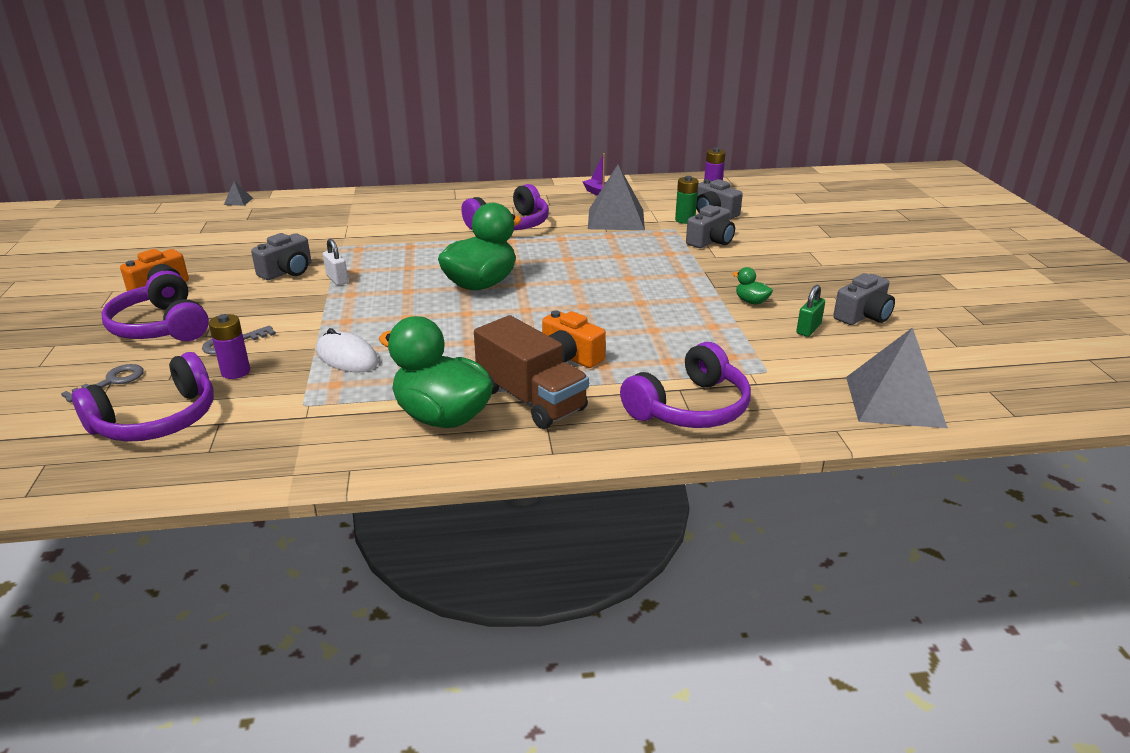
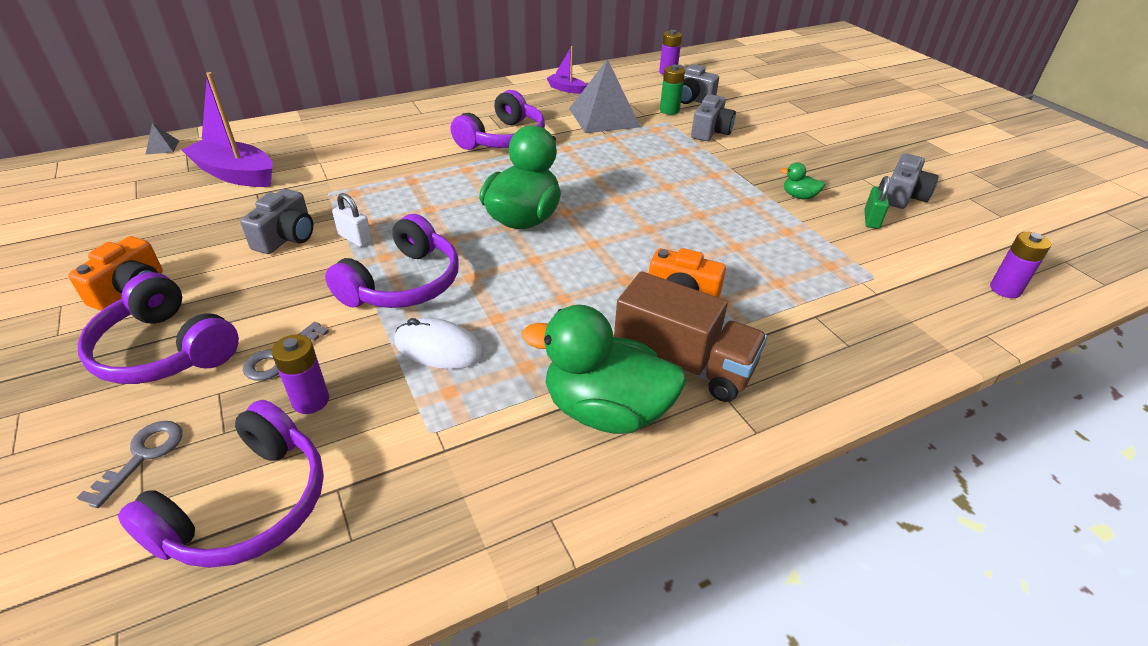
camera: 20 degrees left, 10 degrees up
(279, 225) = (235, 174): none -> purple boat
(690, 408) = (843, 338): purple headphones -> purple headphones (403, 283)
(894, 401) = (1005, 289): grey pyramid -> purple battery

